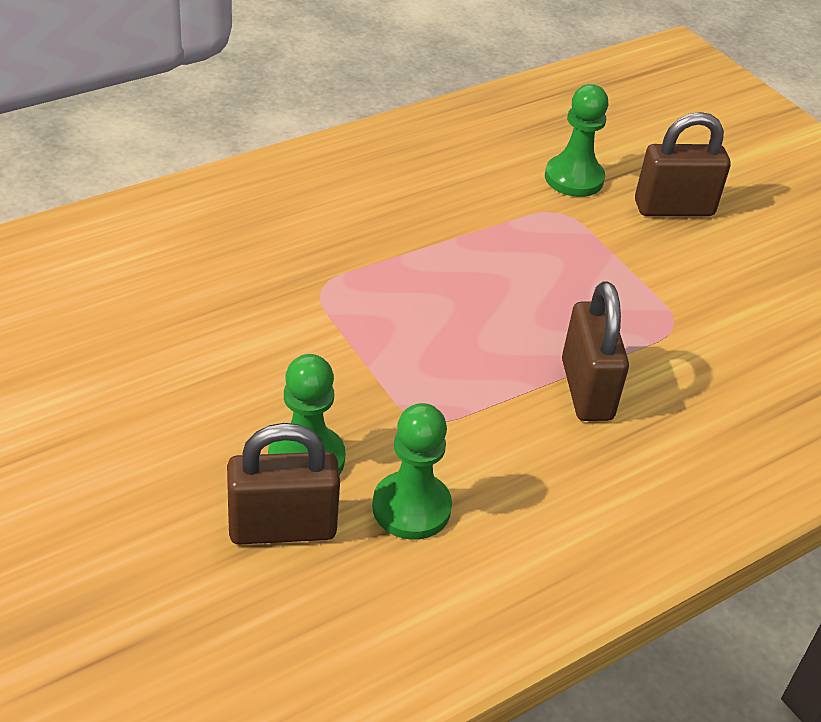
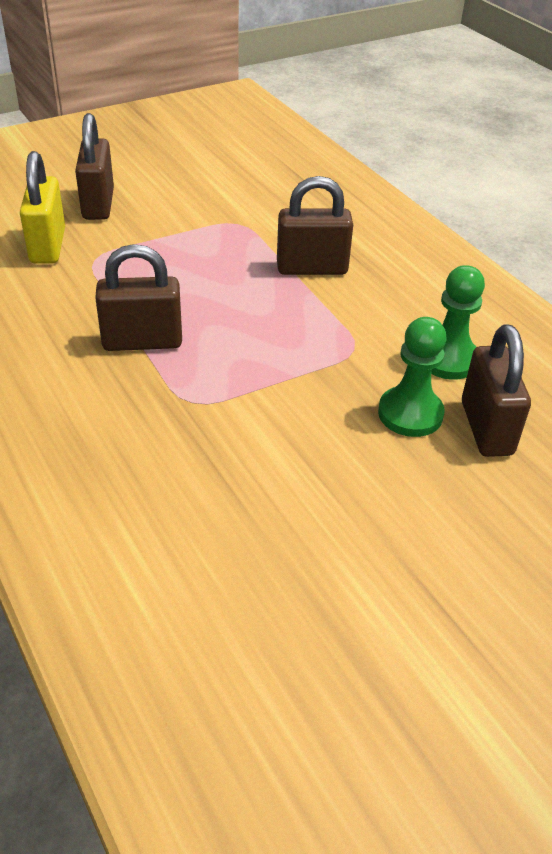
camera: 85 degrees left, 0 degrees up
(414, 252) = (142, 342): none -> brown padlock
(574, 178) = (48, 246): green pawn -> yellow padlock

